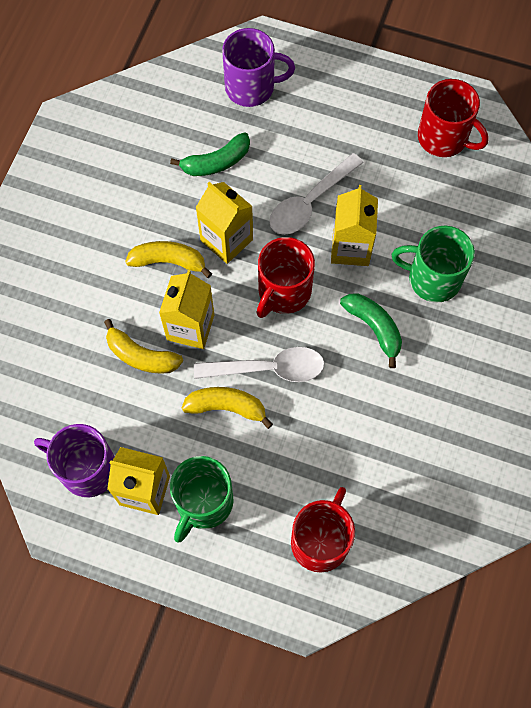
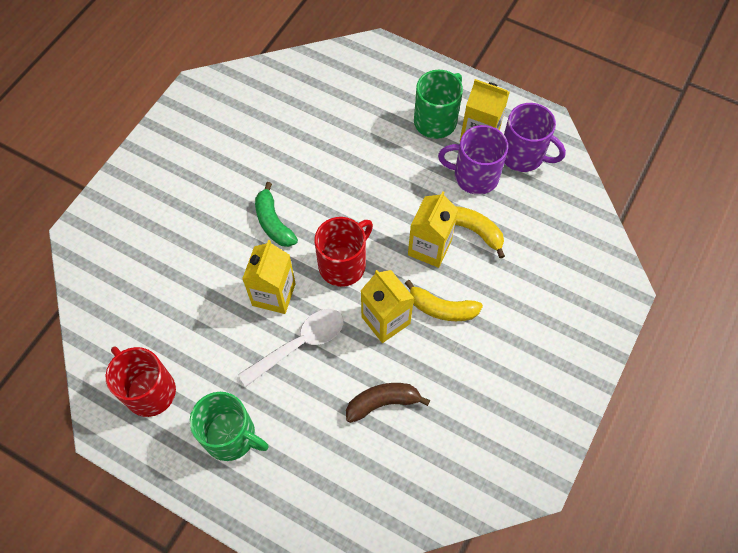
camera: 170 degrees left, 5 degrees down
(216, 162) = (382, 402): green banana -> brown banana
(226, 407) = (408, 181): yellow banana -> none
(251, 87) = (330, 487): purple mug -> purple mug (474, 176)
(268, 368) = (369, 205): white spoon -> none
(320, 540) = (355, 86): red mug -> none
(432, 278) = (210, 255): green mug -> green mug (231, 436)

